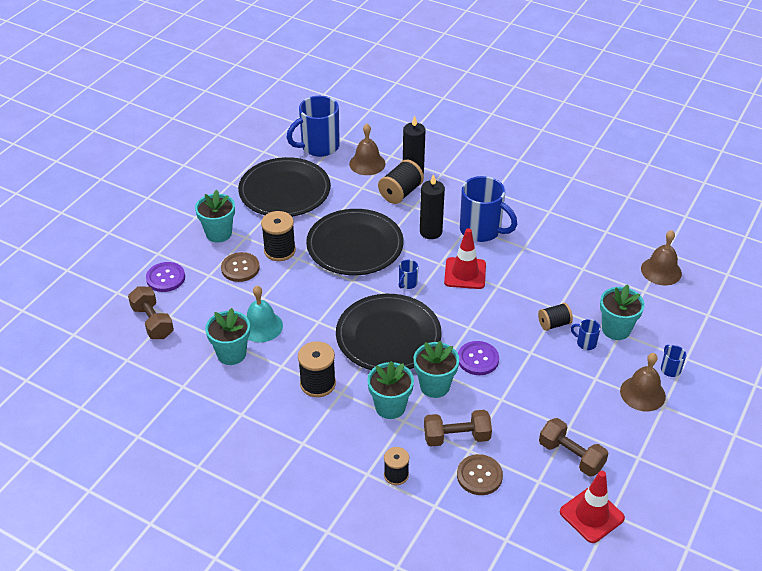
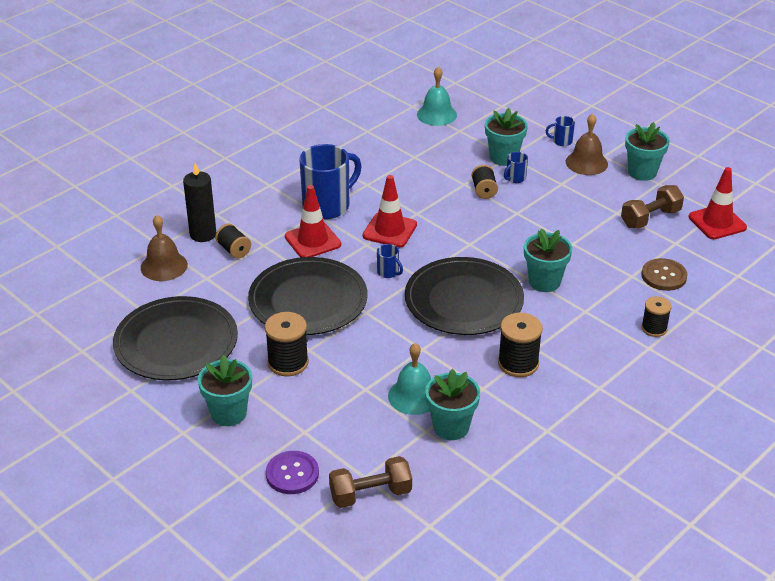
camera: 75 degrees left, 5 degrees down
(240, 268) = (304, 401): brown button -> none
(318, 147) = (105, 300): blue mug -> none
(390, 407) = (564, 317): turquoise flower pot -> turquoise flower pot (642, 172)
(400, 193) = (234, 250): black spool -> black spool, size x0.65
(430, 232) = (313, 241): black candle -> red traffic cone
(456, 437) = (614, 280): brown dumbbell -> none
(478, 359) = (516, 247): purple button -> none
(661, 271) = (436, 114): brown bell -> turquoise bell

